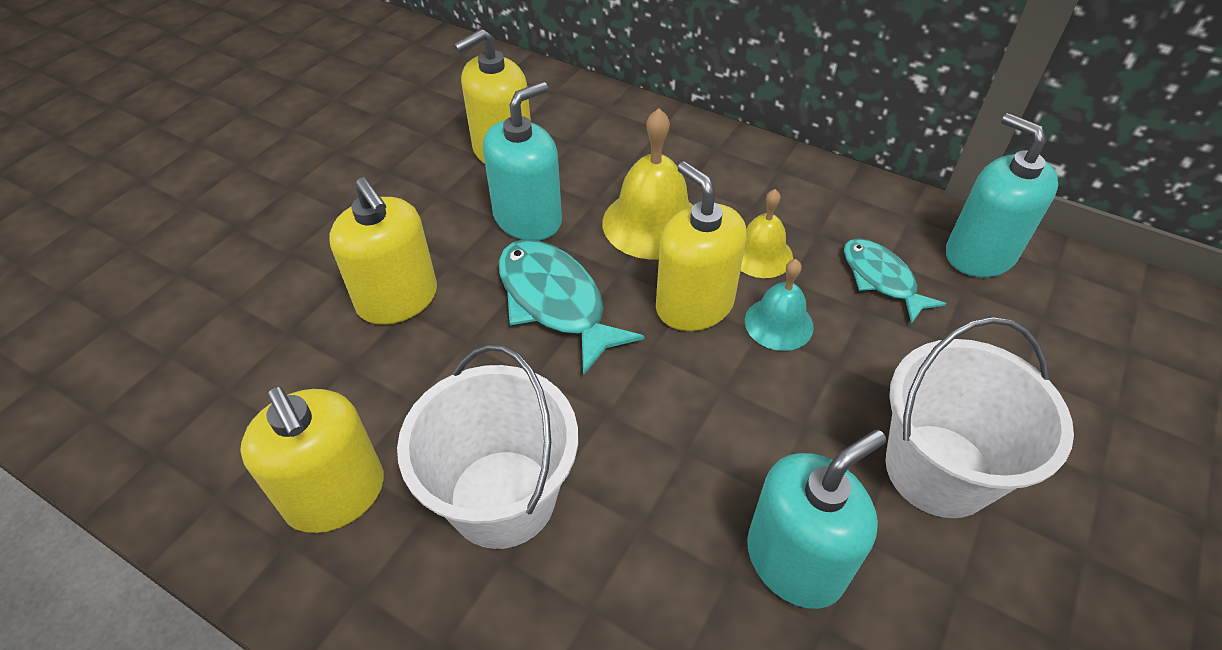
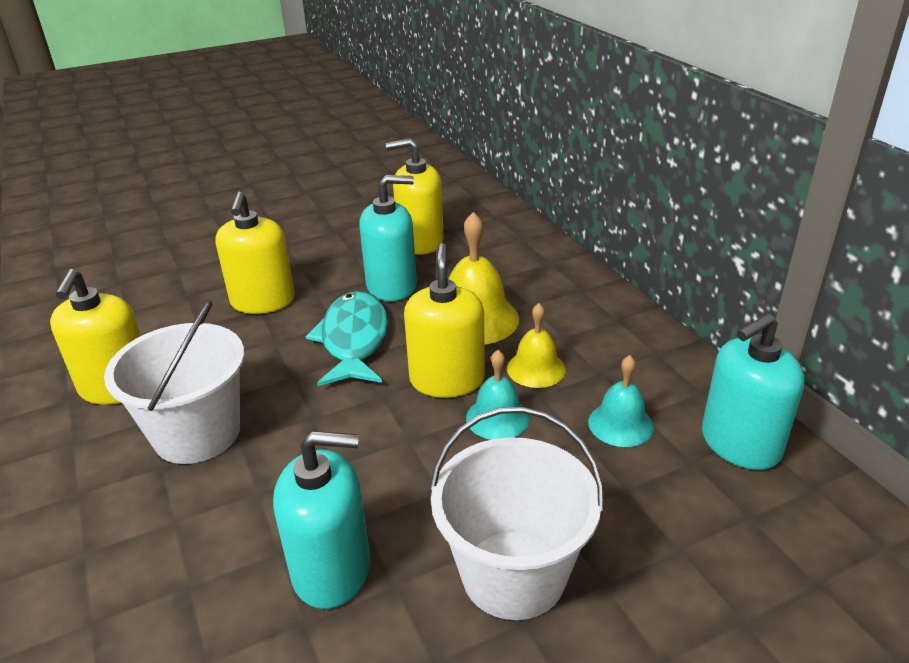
camera: 35 degrees right, 15 degrees down
(881, 279) = (620, 424): turquoise fish -> turquoise bell
(979, 254) = (740, 444): turquoise soap dispenser -> turquoise soap dispenser turned 120 degrees counterclockwise

